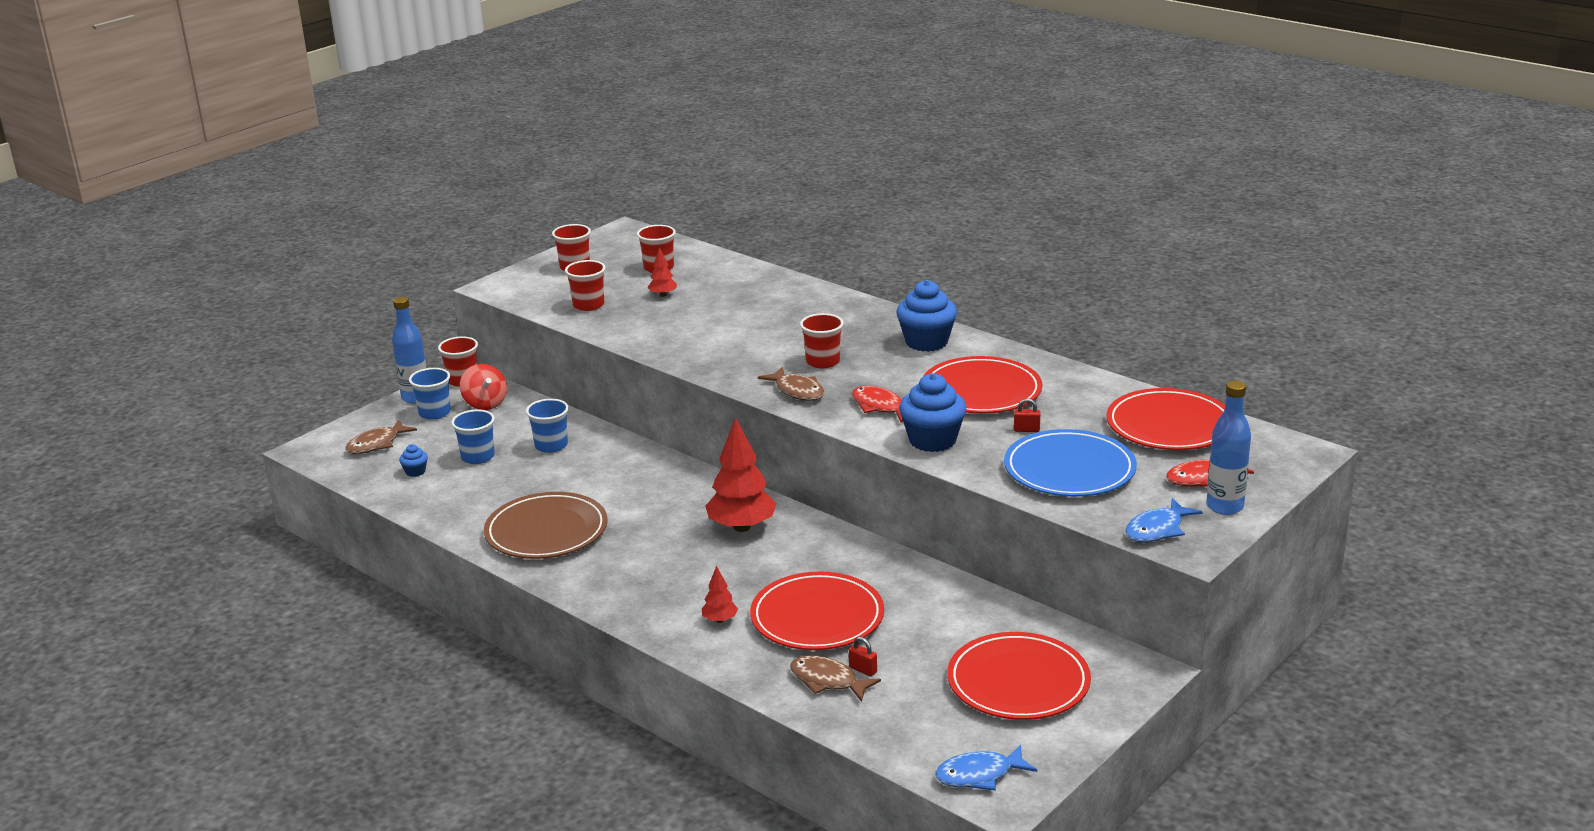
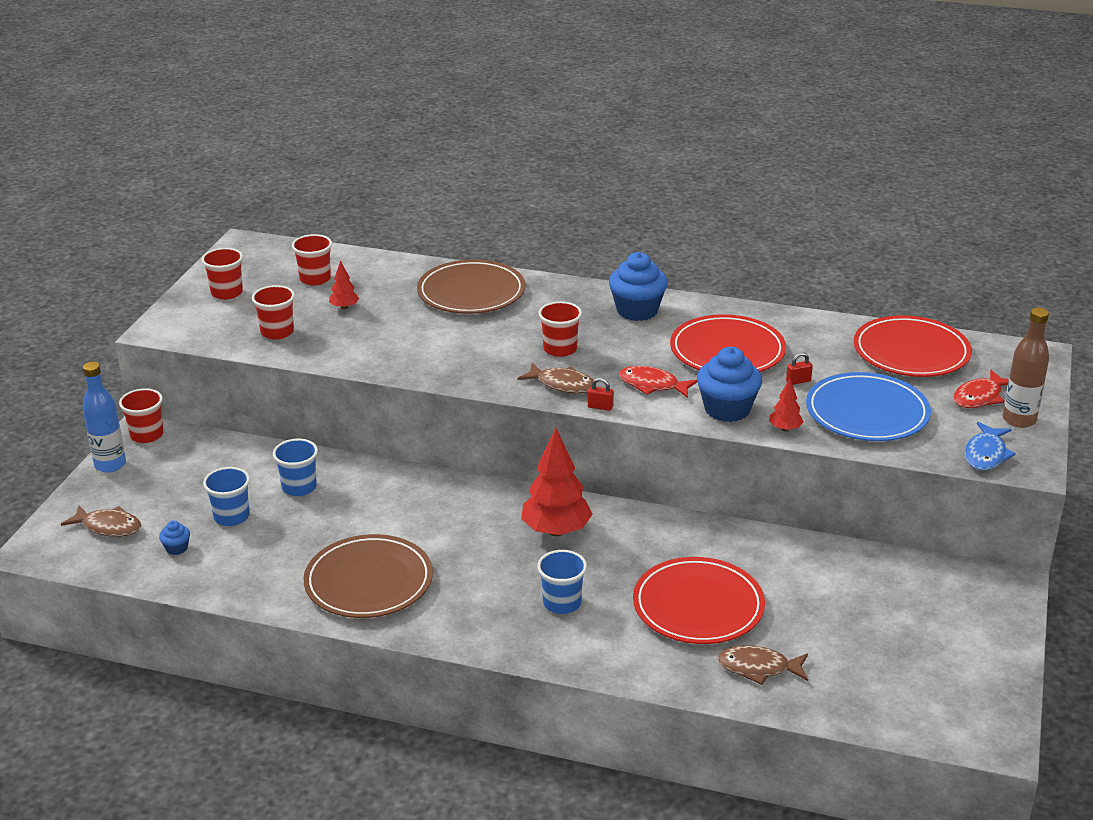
camera: 25 degrees left, 5 degrees up
(377, 444) = (108, 527): brown fish -> brown fish turned 90 degrees counterclockwise
(434, 413) = (145, 478): blue cup -> blue cup (562, 603)
(485, 404) = (192, 456): red spinning top -> none
(720, 620) = (612, 632): red tree -> red tree (785, 429)
(786, 301) = (471, 292): none -> brown plate
(863, 670) = (780, 648): red padlock -> red padlock (600, 407)
(979, 775) = (958, 723): blue fish -> none
(1018, 682) = (918, 623): red plate -> none
(1224, 507) = (1019, 420): blue bottle -> brown bottle

